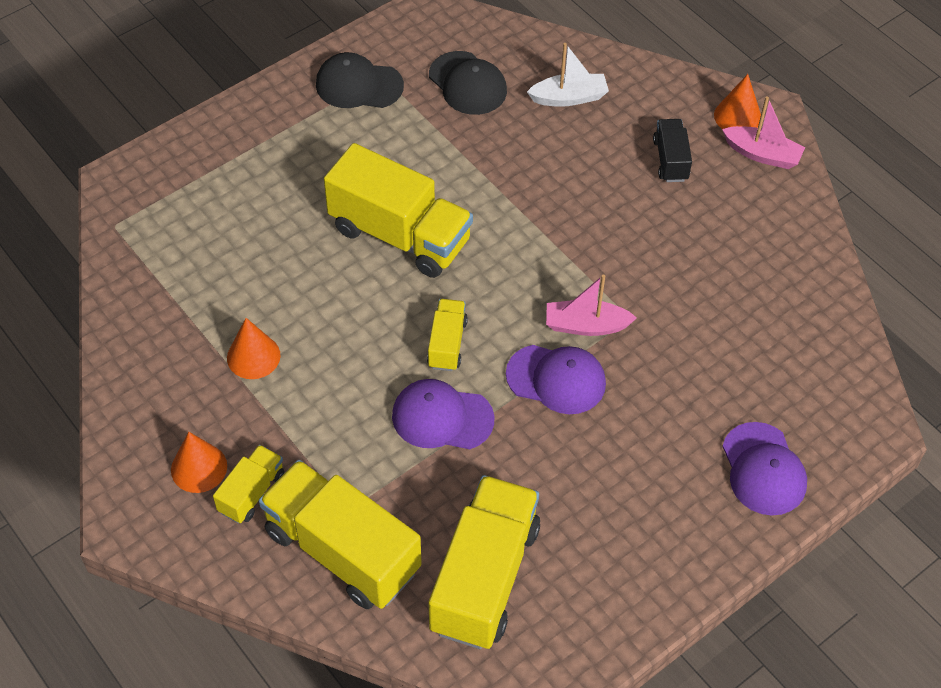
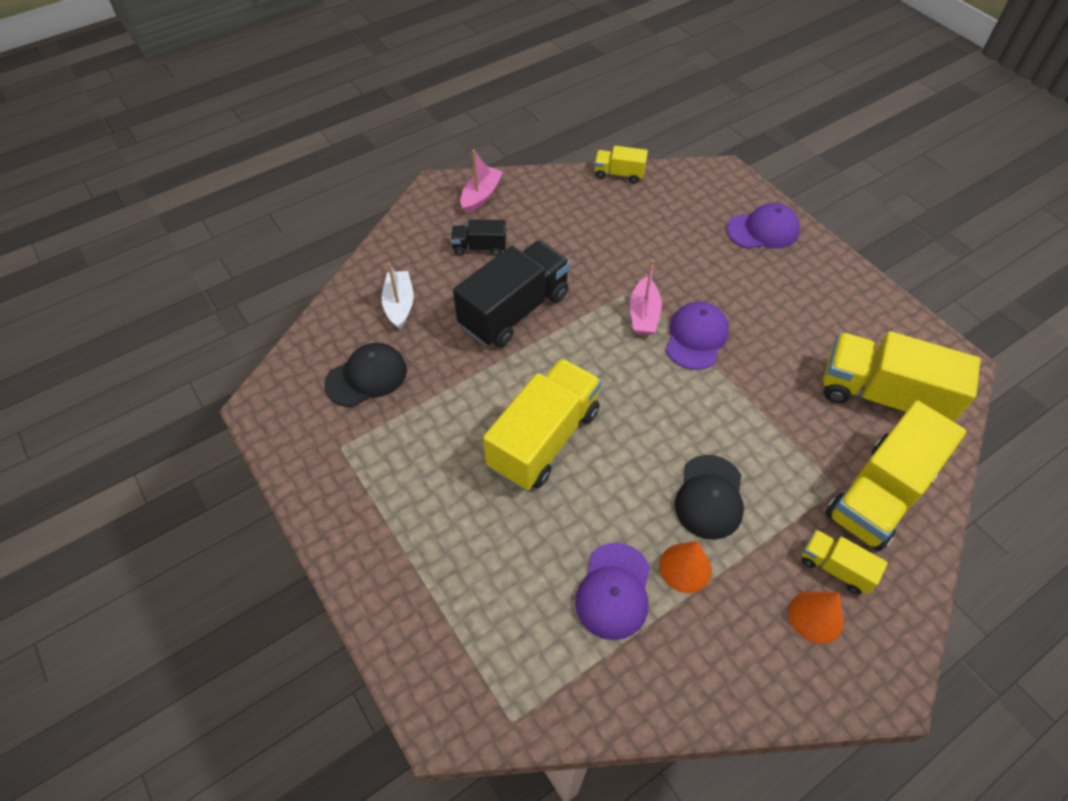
camera: 85 degrees left, 0 degrees up
(358, 85) = (348, 468): black cap -> black cap (709, 497)
(442, 417) = (739, 416): purple cap -> purple cap (614, 591)
(447, 344) = (664, 409): yellow truck -> yellow truck (619, 174)
(575, 199) = (514, 311): none -> black truck
(737, 116) = (440, 204): orange cone -> none

